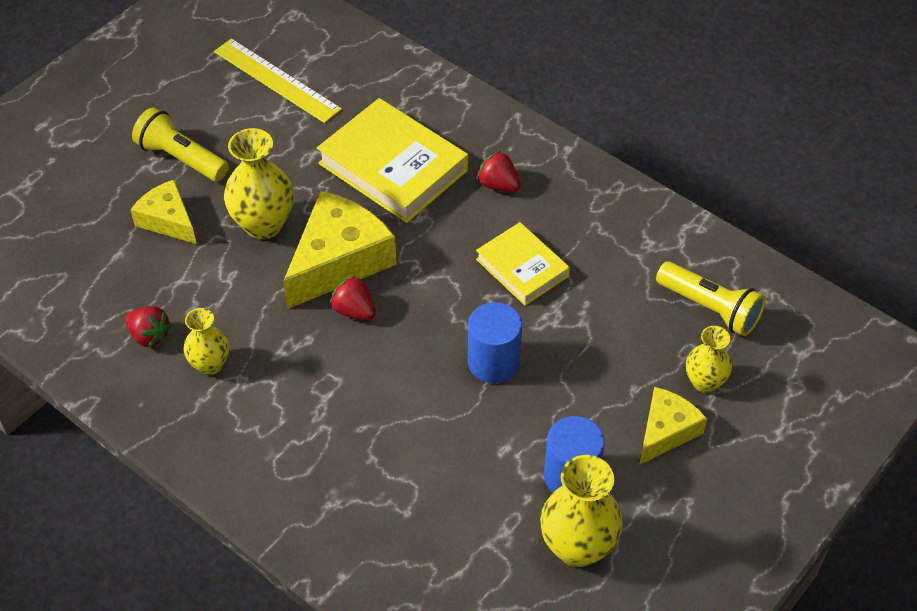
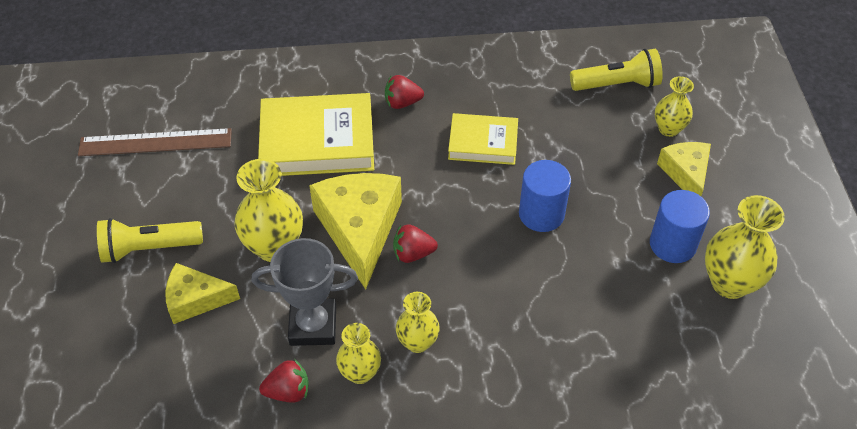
camera: 45 degrees left, 0 degrees up
(220, 304) = (313, 325): none -> grey trophy
(275, 378) = (417, 342): none -> yellow vase
(276, 80) = (155, 143): yellow ruler -> brown ruler

